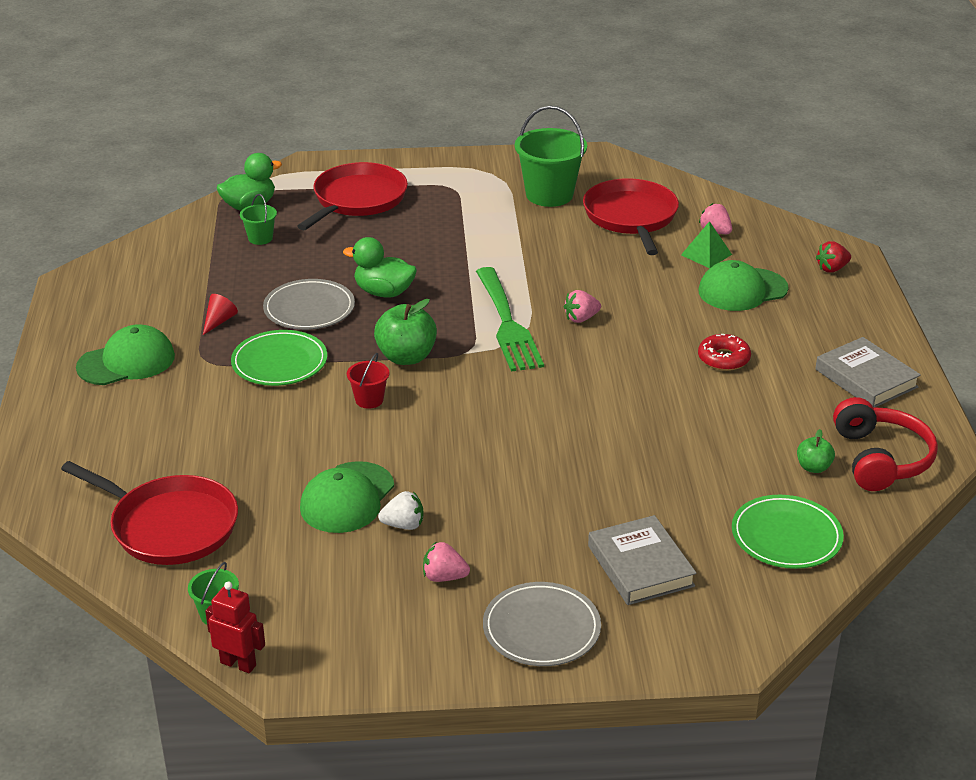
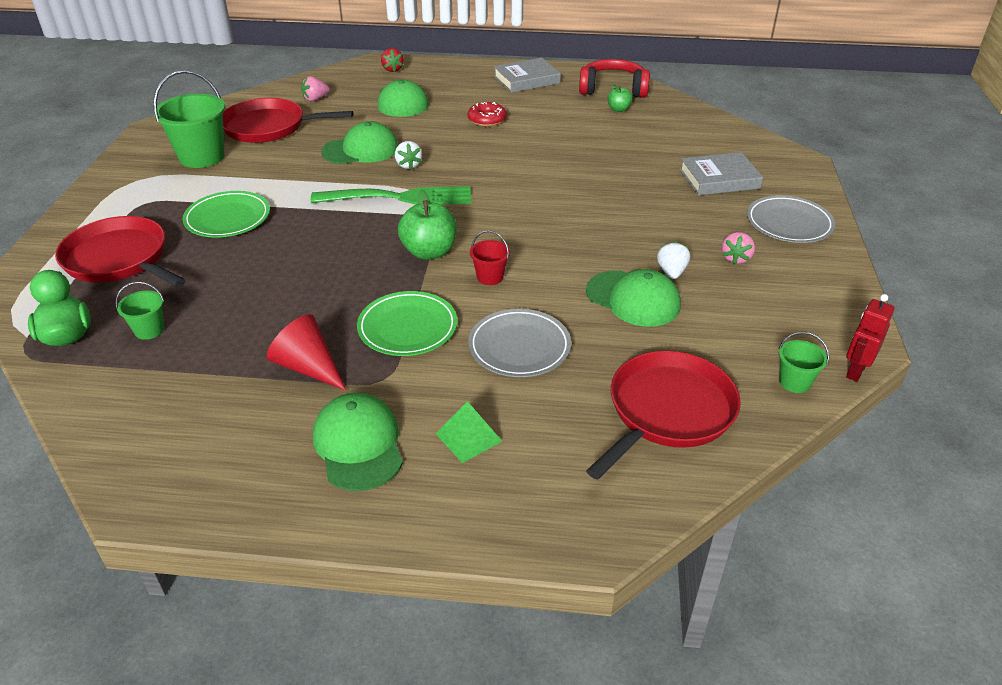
camera: 80 degrees left, 5 degrees up
(219, 321) = (308, 367): red cone -> red cone, size x1.69
(309, 309) = (317, 303): grey plate -> grey plate (519, 347)
(384, 292) = (313, 256): green duck -> none
(581, 318) = (408, 165): pink strawberry -> white strawberry
(603, 282) = (361, 150): none -> green cap
(706, 254) = (346, 106): green pyramid -> green pyramid (468, 437)
(786, 536) = (688, 128): green plate -> green plate (228, 218)

